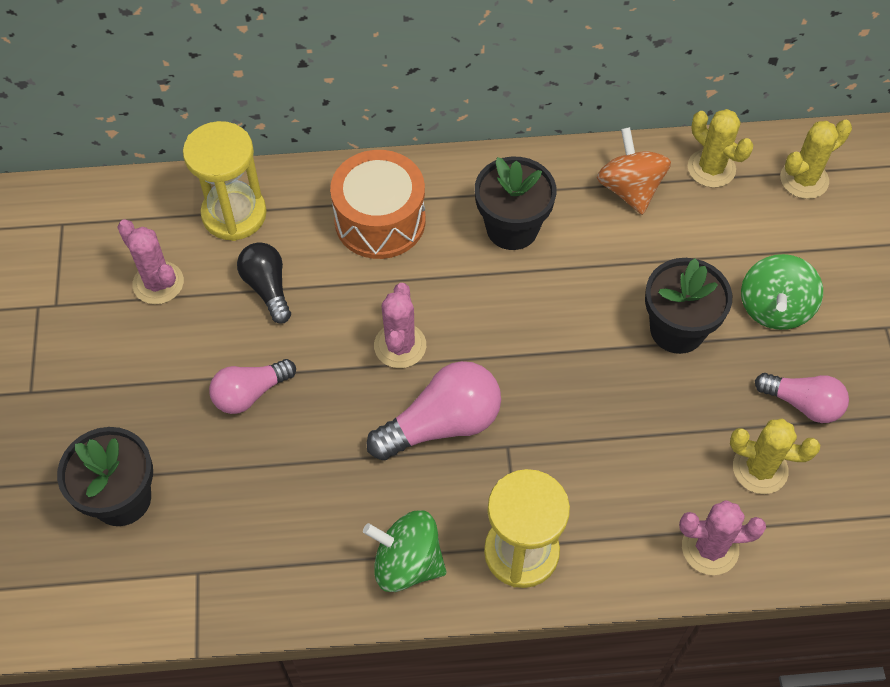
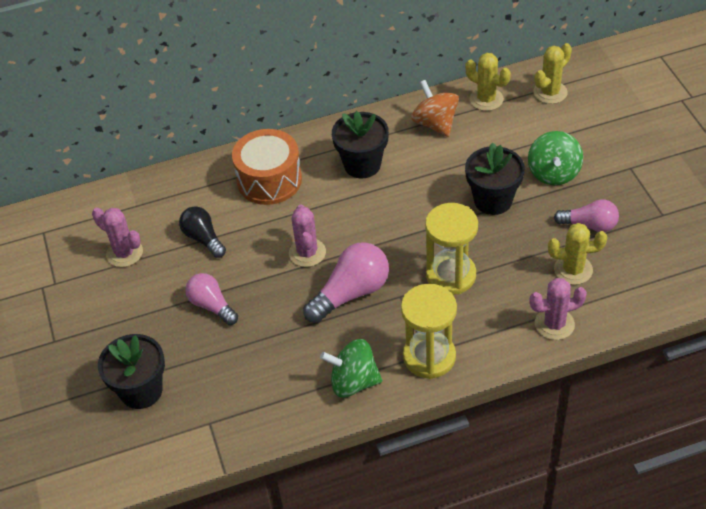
camera: 10 degrees left, 10 degrees down
(234, 214) = (165, 199): yellow hourglass -> yellow hourglass (451, 275)
(250, 393) = (211, 305): pink light bulb -> pink light bulb turned 90 degrees clockwise

